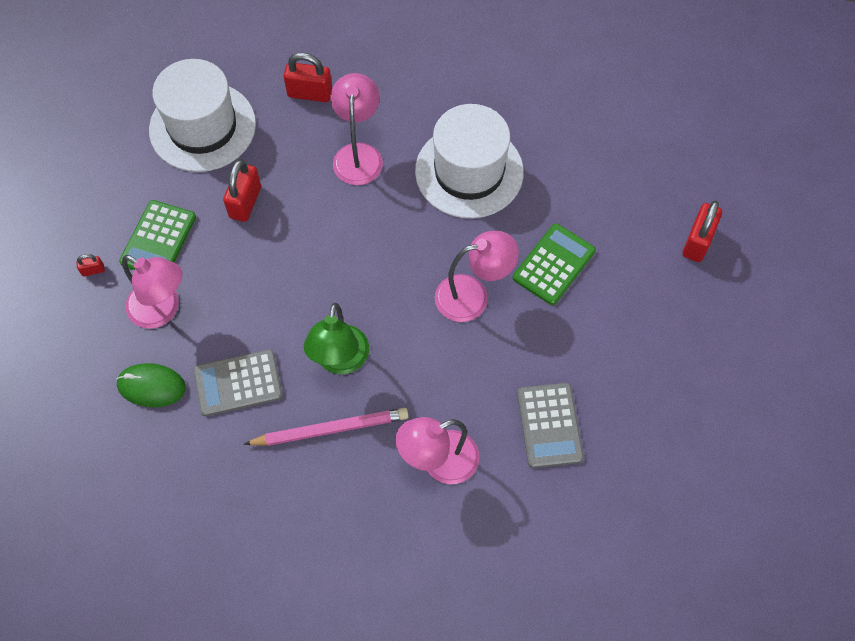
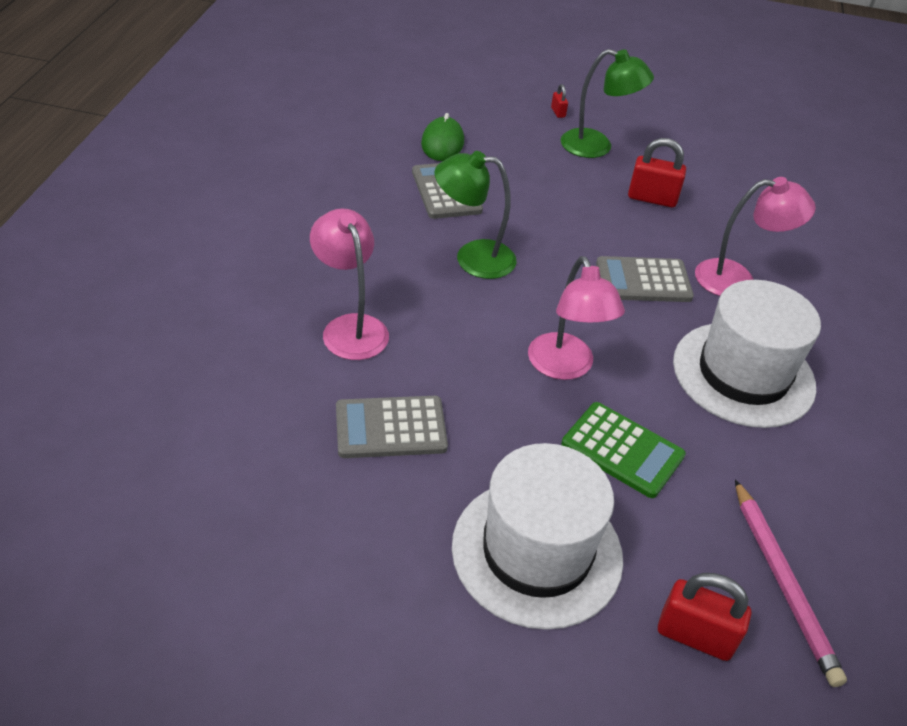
camera: 85 degrees right, 20 degrees down
(158, 240) = (597, 147): green calculator -> green lamp
(162, 310) = (521, 149): pink lamp -> none
(202, 127) = (734, 172): white hat -> white hat (537, 551)
(310, 93) = (806, 245): red padlock -> none
(330, 429) = (394, 249): pink pencil -> pink pencil (782, 582)
(364, 225) = (643, 281): none -> grey calculator

